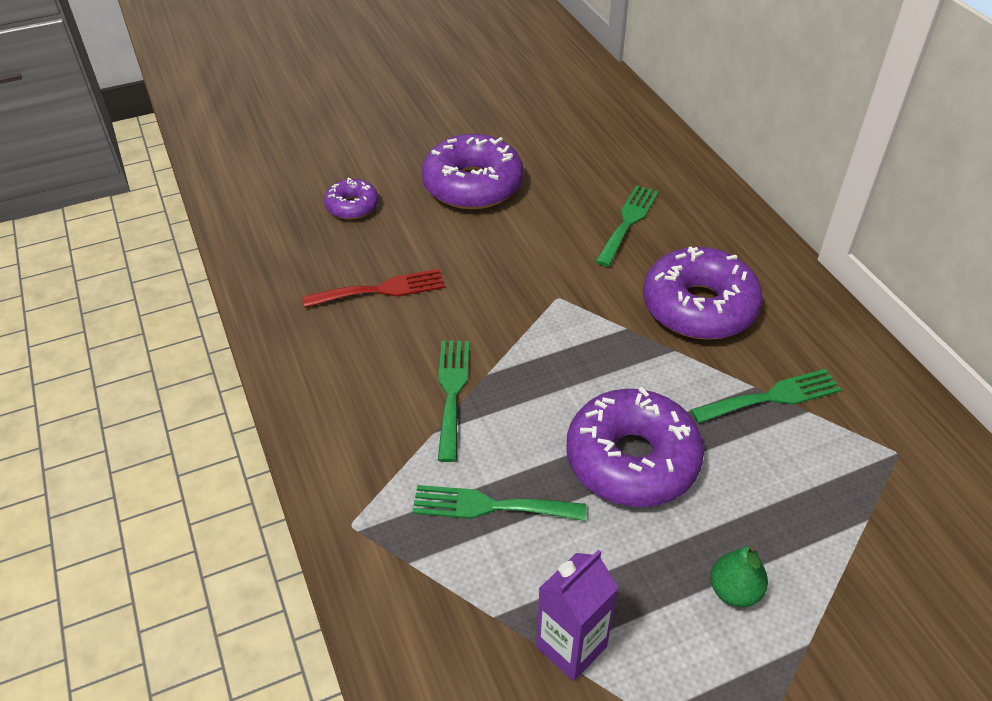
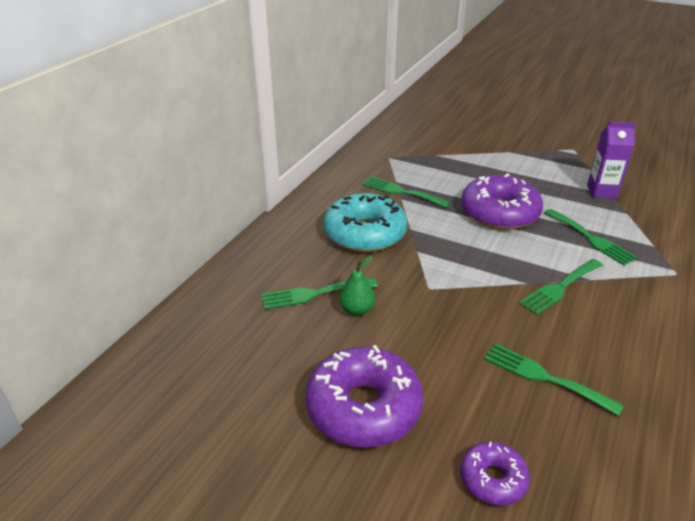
camera: 130 degrees left, 10 degrees down
(381, 290) = (544, 377): red fork -> green fork
(699, 307) = (365, 233): purple donut -> turquoise donut
(734, 591) = (516, 169): green pear -> green pear (356, 310)

